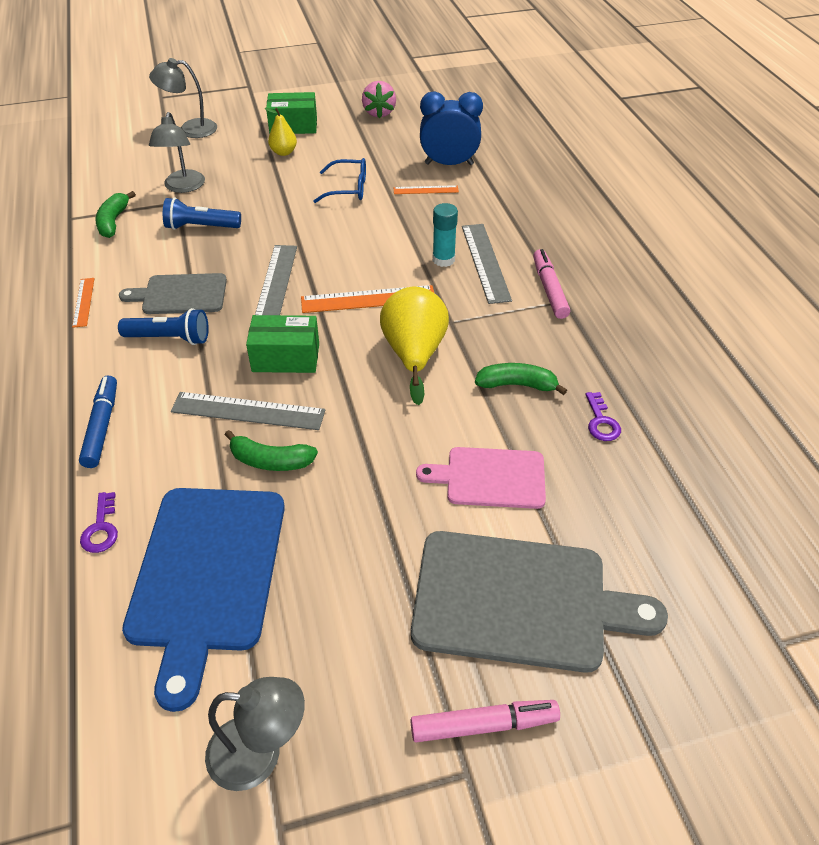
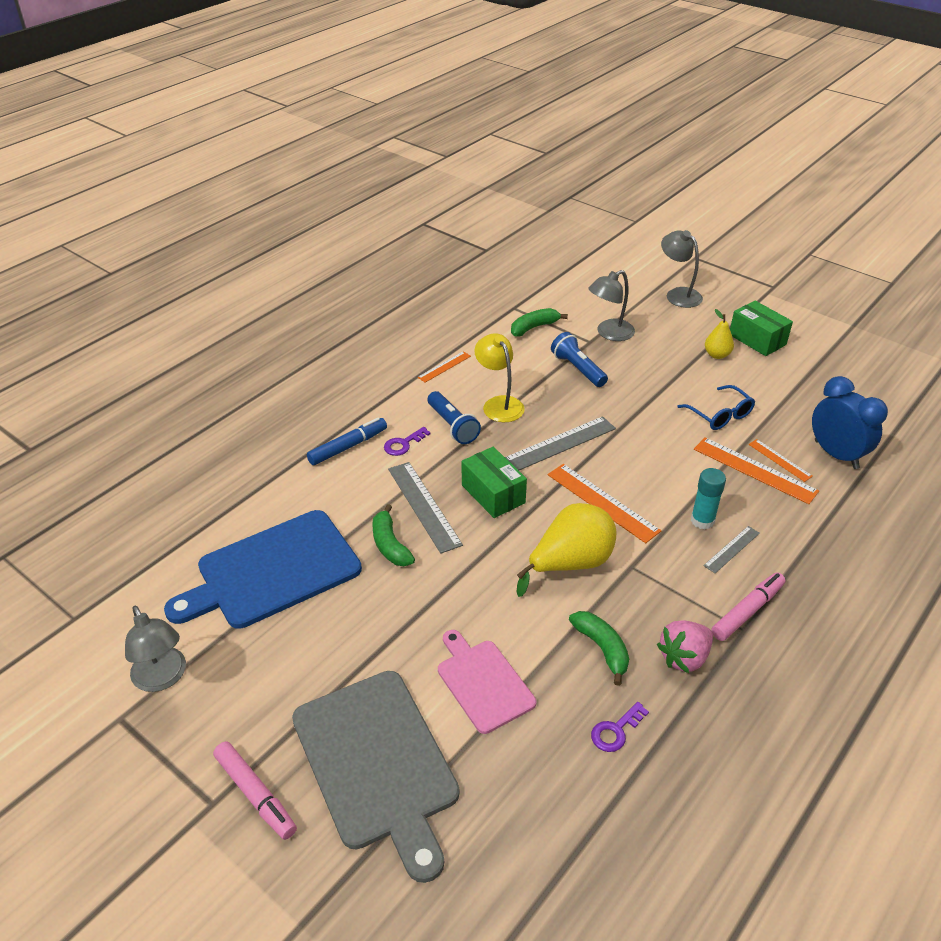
camera: 55 degrees right, 5 degrees down
(101, 528) = (270, 500): purple key -> purple key (403, 444)
(181, 294) = (499, 404): grey cutting board -> yellow lamp
(379, 113) = (846, 373): pink strawberry -> pink strawberry (684, 657)
(422, 206) = (754, 470): none -> orange ruler
(485, 262) = (732, 549): grey ruler -> grey ruler, size x0.56

